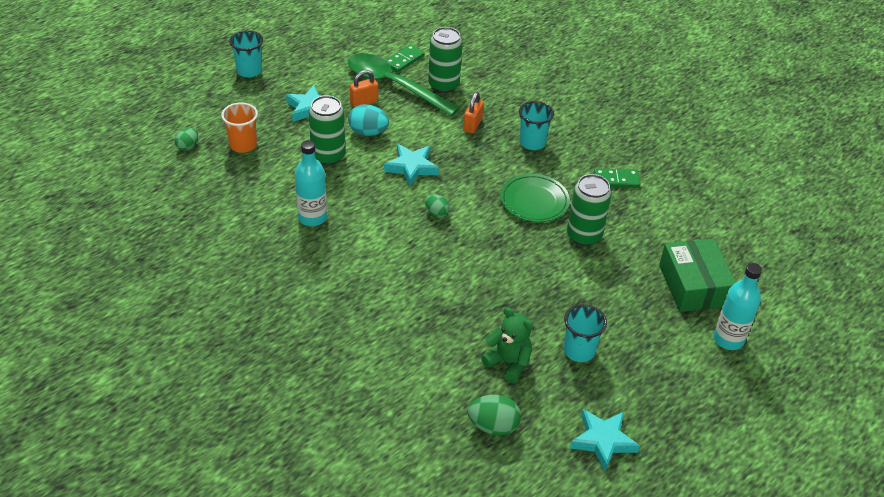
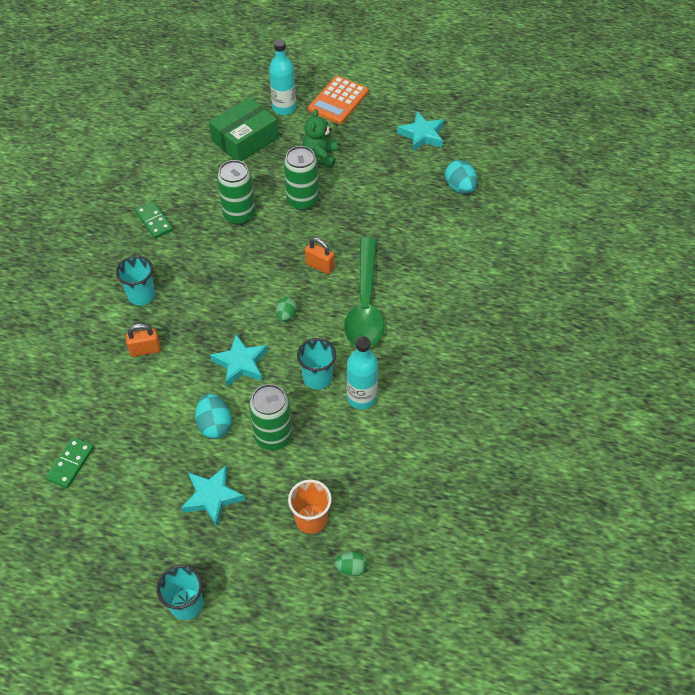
camera: 120 degrees left, 10 degrees up
(364, 102) = (169, 457): orange padlock -> orange padlock (320, 266)
(394, 85) = (123, 447): green spoon -> green spoon (365, 304)
(404, 60) = (70, 463): green domino -> green domino turned 75 degrees counterclockwise
(443, 85) = (94, 405): green can -> green can (302, 201)
(493, 426) = (460, 187): green egg -> turquoise egg
(508, 363) = (402, 203): green teddy bear -> green teddy bear (320, 156)
(534, 201) = (221, 260): green plate -> none
(579, 350) = (359, 173): turquoise cup -> turquoise cup (317, 378)
(714, 394) = (338, 100): none -> orange calculator

